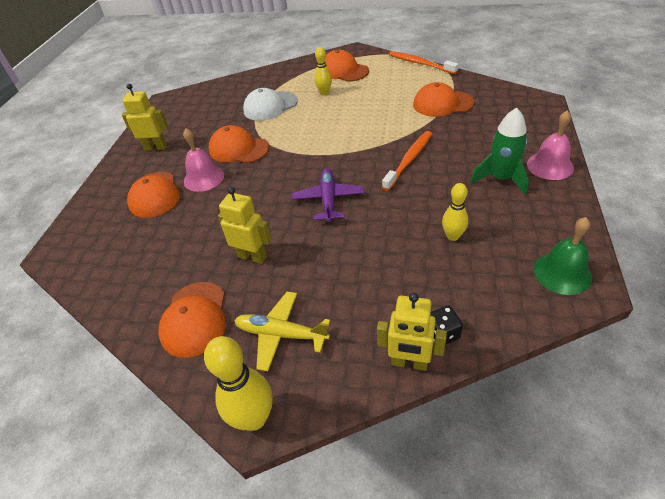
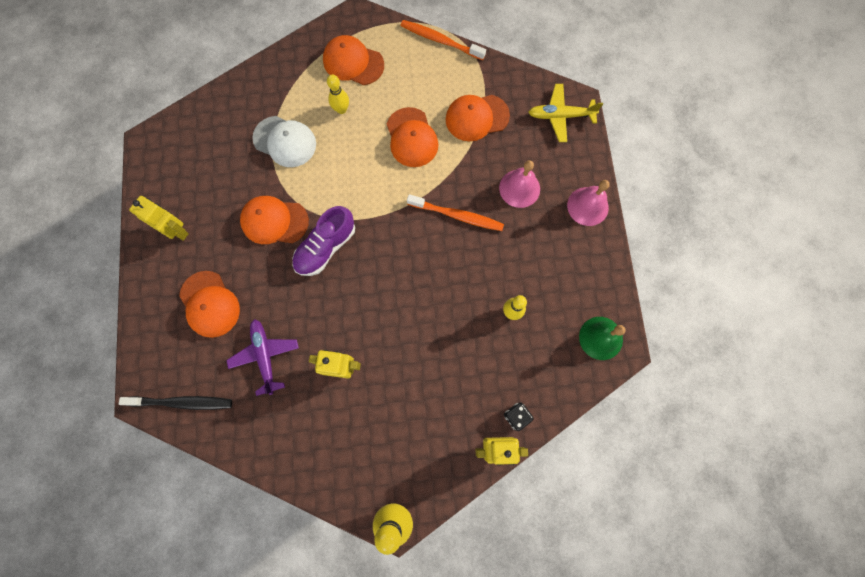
camera: 20 degrees left, 30 degrees up
(85, 261) = (181, 402): none -> black toothbrush
(156, 147) = (177, 231): yellow robot -> yellow robot turned 45 degrees clockwise
(194, 319) = (315, 443): orange cap -> orange cap (412, 138)
(204, 178) = (253, 271): pink bell -> pink bell (519, 188)
(270, 106) = (285, 141): white cap -> white cap turned 105 degrees counterclockwise
(276, 169) = (325, 247): none -> purple shoe
(281, 334) = (392, 443): yellow plane -> yellow plane (560, 116)
(328, 199) = (391, 283): purple plane -> purple plane (265, 356)
(409, 160) = (457, 215): orange toothbrush -> orange toothbrush turned 90 degrees clockwise
(501, 179) = (545, 231): green rocket -> none

